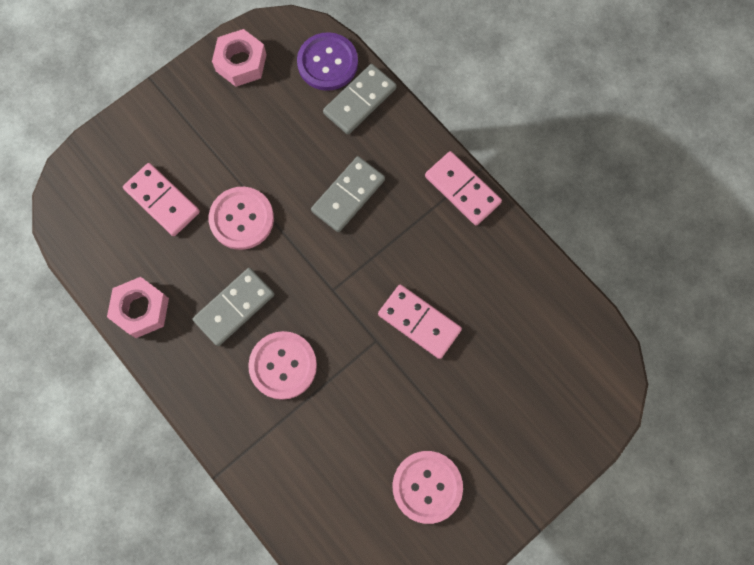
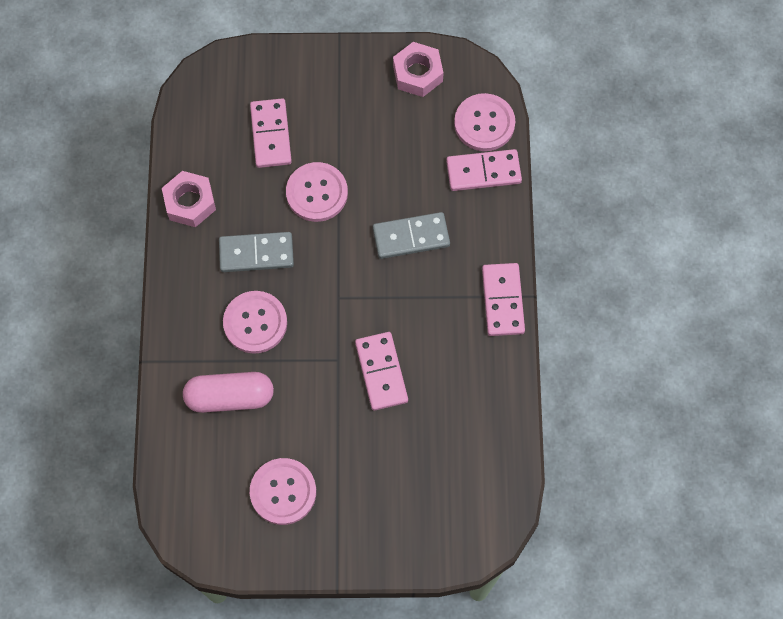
camera: 40 degrees right, 5 degrees down
(315, 444) = (230, 397): none -> pink capsule
(327, 63) = (484, 123): purple button -> pink button
(359, 101) = (483, 171): grey domino -> pink domino

